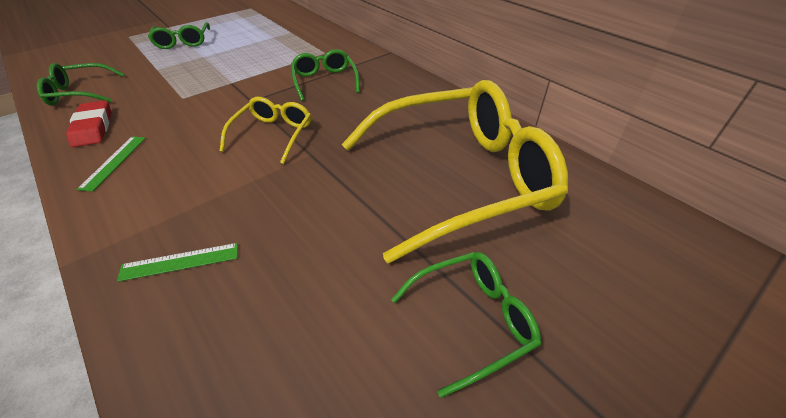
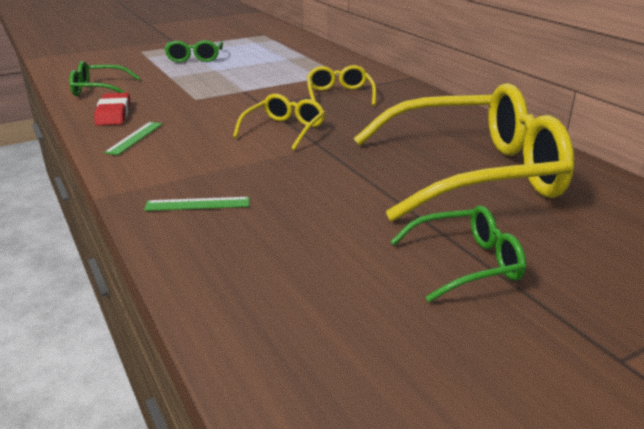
camera: 10 degrees right, 15 degrees down
(325, 81) = (339, 95): green glasses -> yellow glasses

